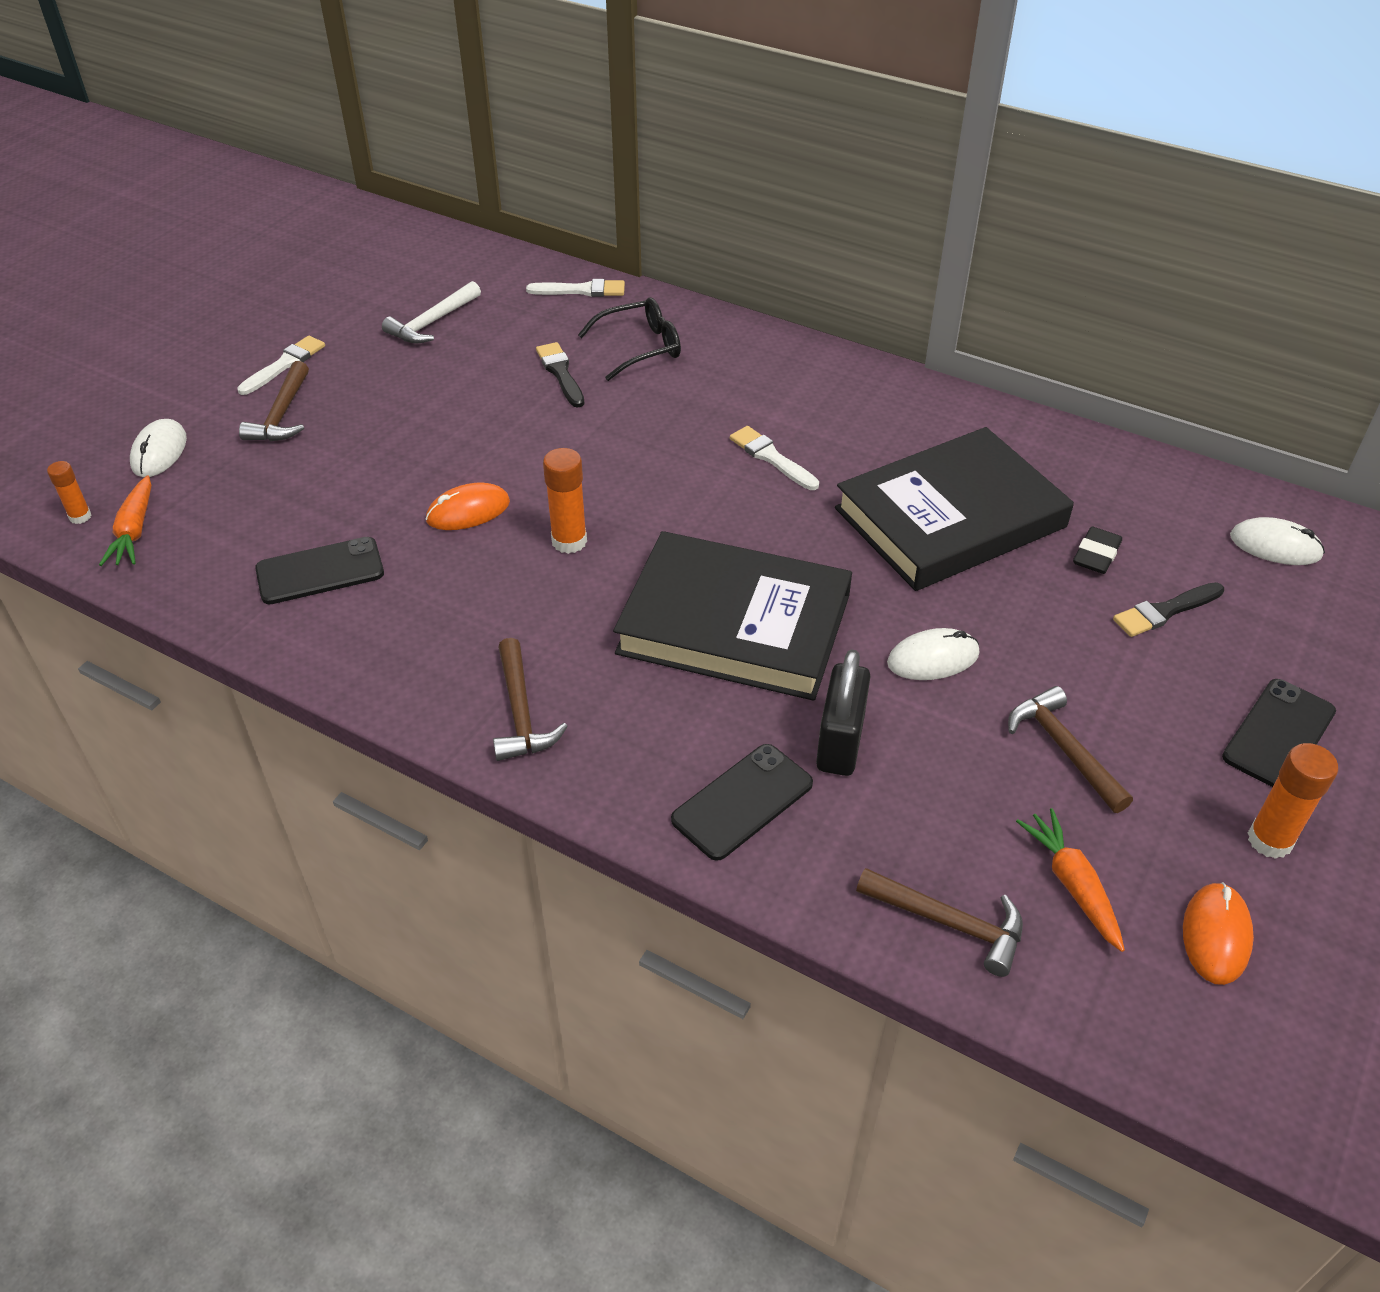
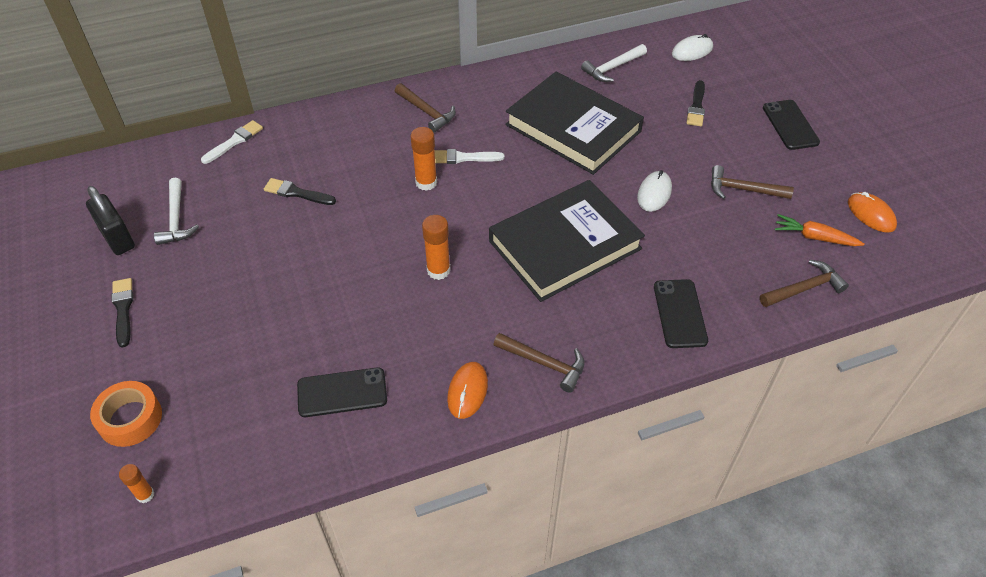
camera: 50 degrees left, 5 degrees up
(134, 531) = (196, 470): orange carrot -> none
(159, 452) = (130, 419): white mouse -> orange tape
(282, 415) = (173, 336): brown hammer -> brown hammer (427, 112)
(284, 364) = (123, 309): white brush -> black brush
(320, 571) = (342, 392): black phone -> black phone turned 60 degrees clockwise
(468, 511) = (366, 298): orange mouse -> orange mouse (467, 391)
(640, 348) = (316, 150): black glasses -> none
(840, 743) = (675, 257): black padlock -> black padlock (117, 238)
(950, 517) = (573, 128): black book -> black book turned 60 degrees counterclockwise
(1096, 555) = (644, 102): black eraser -> none
(1116, 490) = (612, 68): none -> white hammer
(1269, 840) = (838, 166): orange glue stick -> orange glue stick (426, 182)

